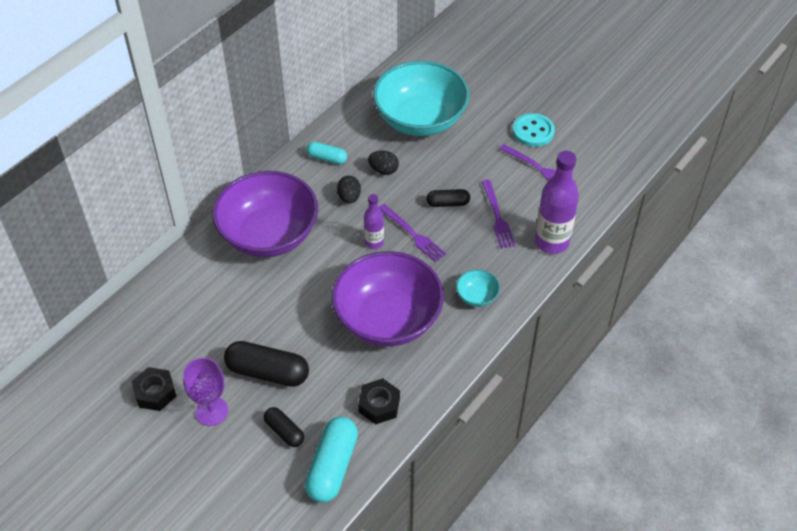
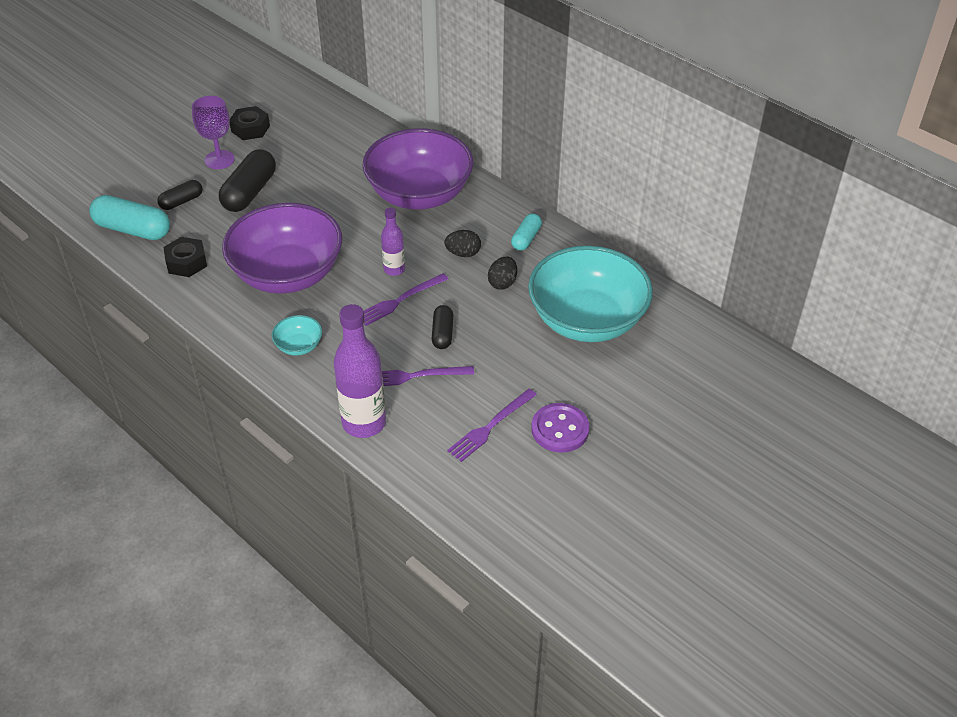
camera: 95 degrees right, 5 degrees down
(533, 131) = (560, 429): turquoise button -> purple button

